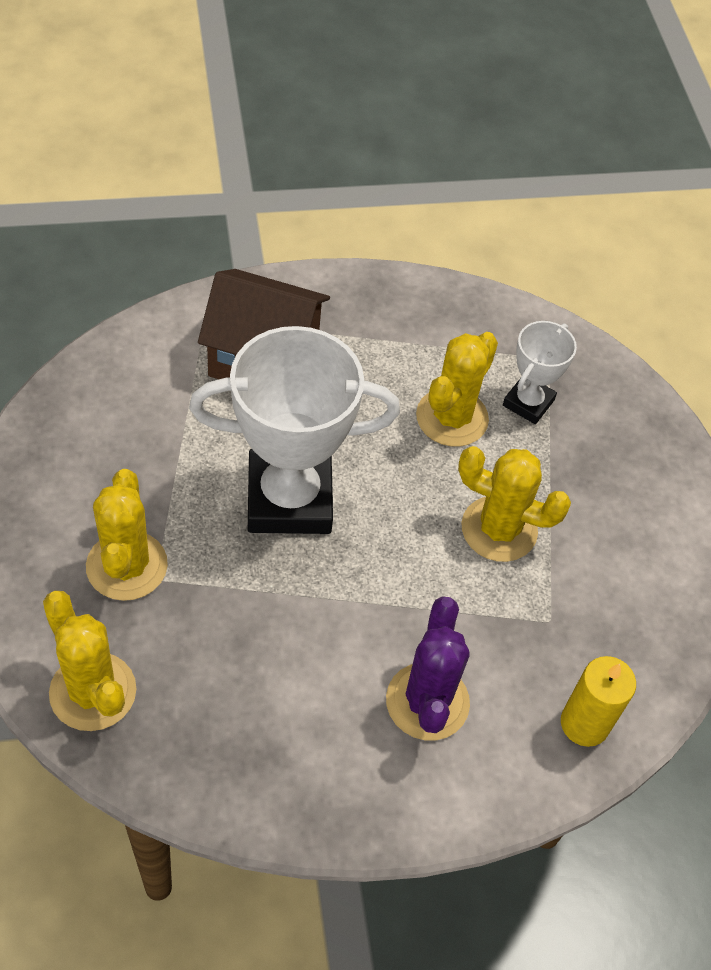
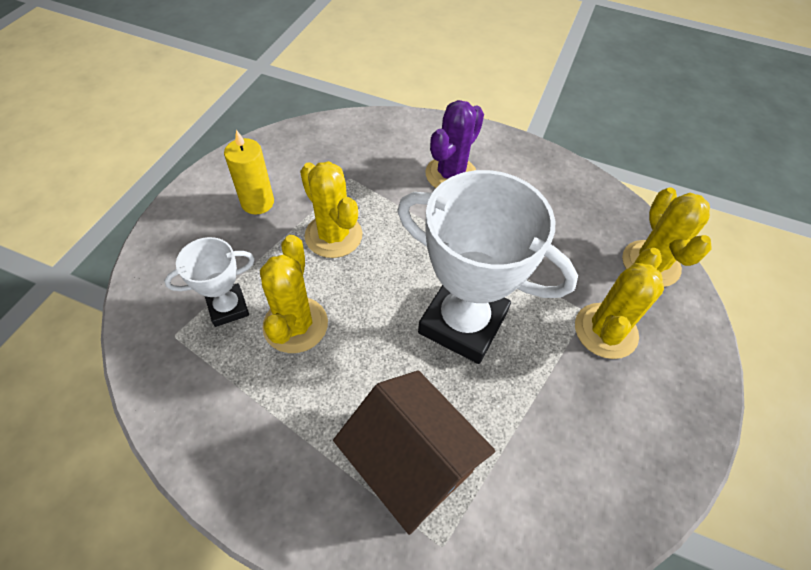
camera: 145 degrees left, 0 degrees up
(452, 418) = (295, 325): yellow cactus -> yellow cactus turned 60 degrees counterclockwise
(584, 723) = (375, 132): yellow candle -> yellow candle (257, 202)

